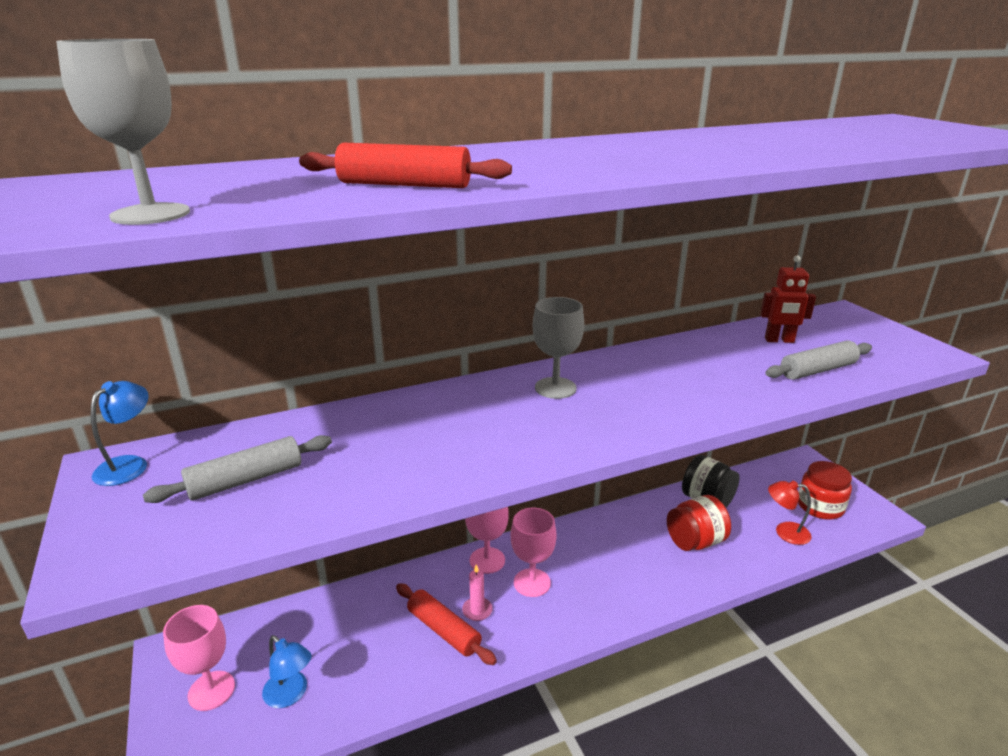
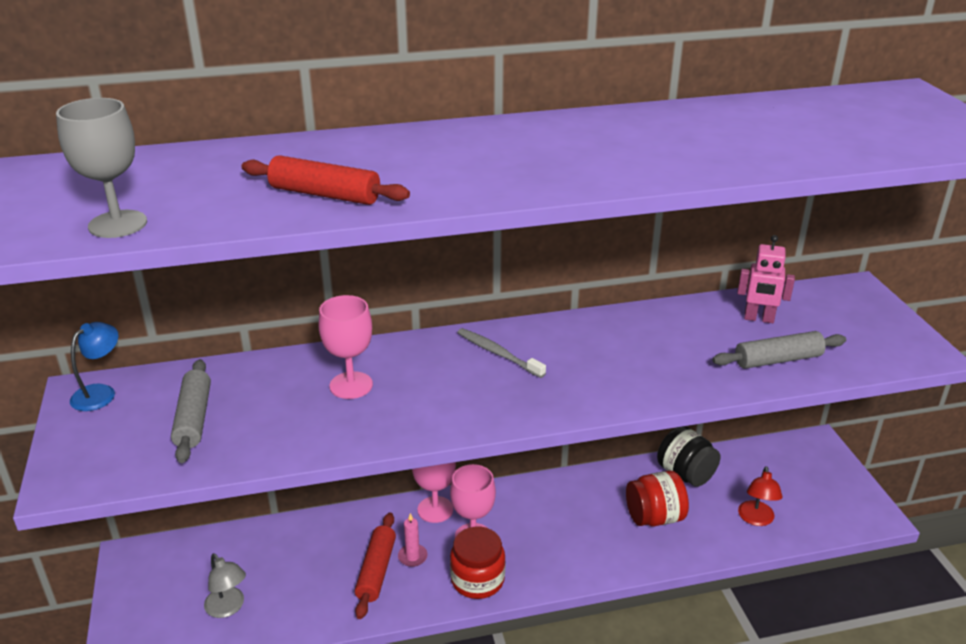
camera: 10 degrees right, 5 degrees up
(211, 690) = (161, 594): pink goblet -> pink goblet (351, 385)
(246, 480) = (193, 418): grey rolling pin -> grey rolling pin turned 75 degrees counterclockwise
(290, 695) = (228, 608): blue lamp -> grey lamp
(443, 630) = (376, 571): red rolling pin -> red rolling pin turned 45 degrees clockwise
(555, 388) = (498, 353): grey goblet -> grey toothbrush
(779, 340) = (758, 319): red robot -> pink robot
(785, 532) = (756, 519): red lamp -> red lamp turned 105 degrees counterclockwise
(820, 506) = (808, 496): red jar -> red jar (477, 580)

